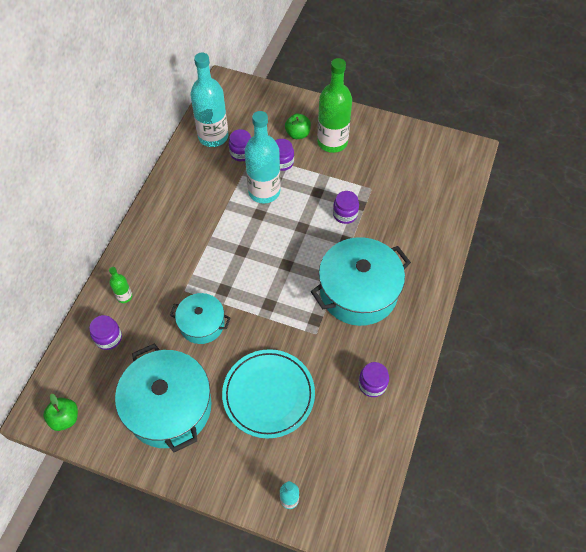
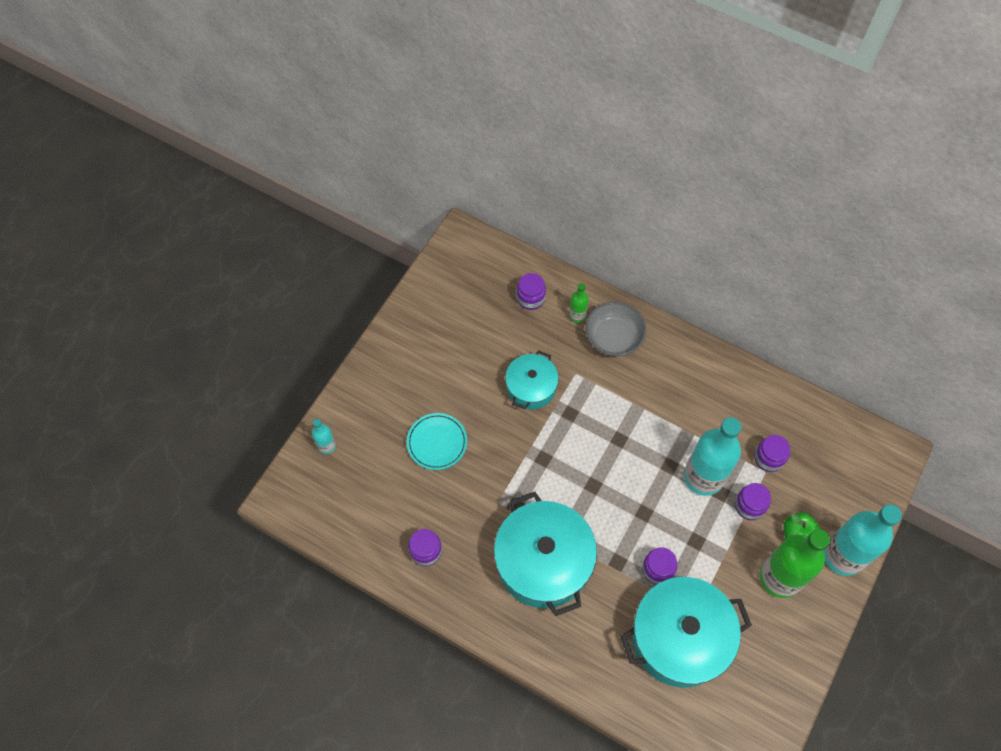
camera: 100 degrees right, 5 degrees up
(65, 418) = (452, 259): green apple -> none
(145, 265) = (613, 338): none -> grey bowl
(169, 407) = (444, 348): turquoise pot -> turquoise pot (679, 638)
(213, 136) = (799, 427): turquoise bottle -> turquoise bottle (843, 555)
(268, 394) = (437, 442): turquoise plate -> turquoise plate, size x0.62

